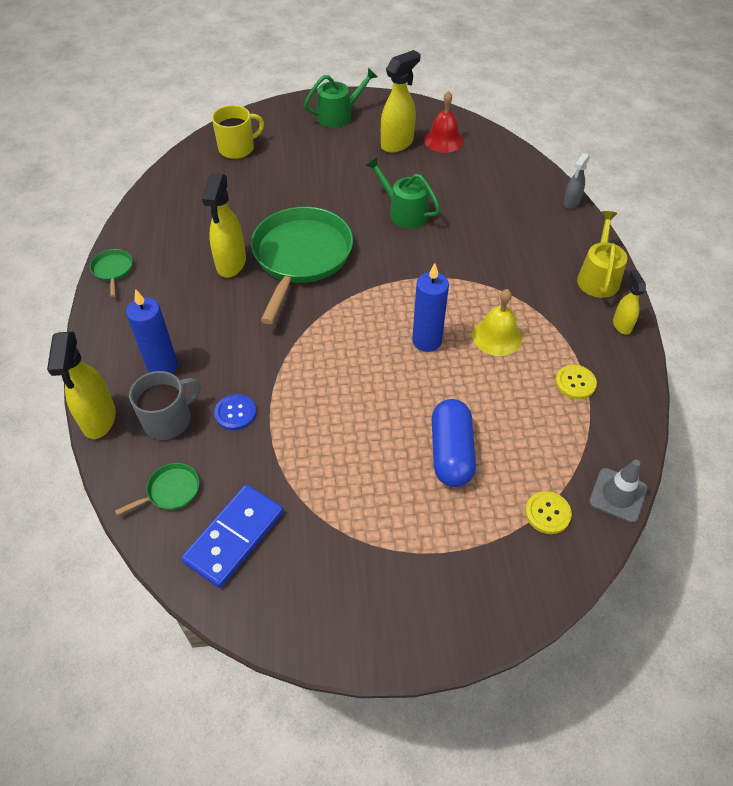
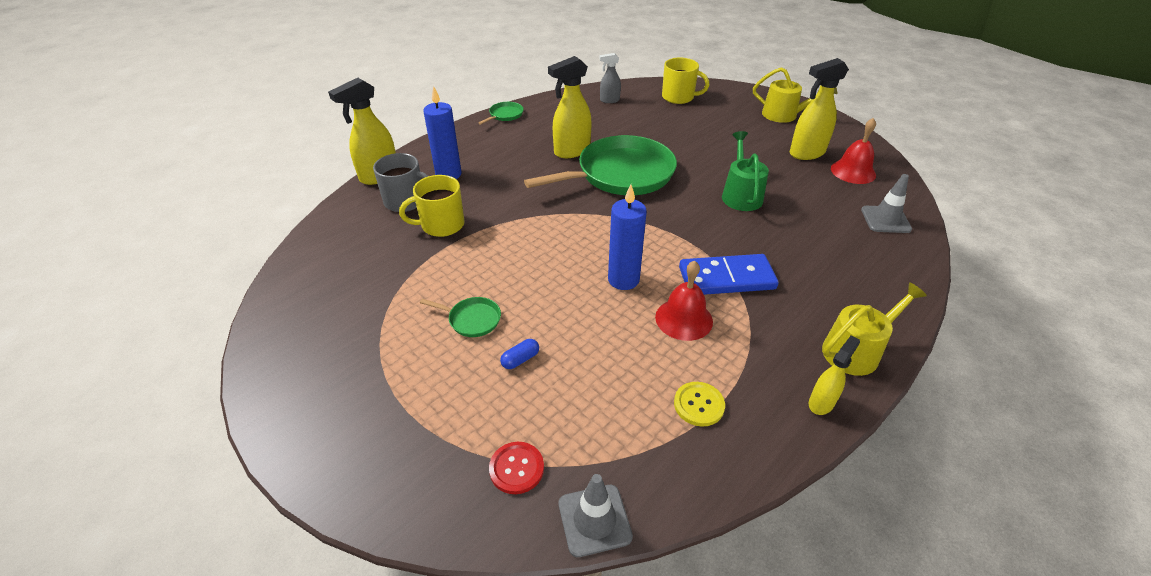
camera: 50 degrees right, 10 degrees down
(171, 491) = (347, 235): green pan -> green pan (472, 319)
(234, 537) = (330, 285): blue domino -> blue domino (726, 278)
(235, 413) = (441, 225): blue button -> yellow mug
(338, 116) = (784, 115): green watering can -> yellow watering can
(397, 143) = (806, 153): yellow spray bottle -> yellow spray bottle turned 150 degrees clockwise
(451, 452) = (520, 359): blue capsule -> blue capsule, size x0.42
(497, 336) = (684, 319): yellow bell -> red bell
(506, 168) = (885, 220): none -> grey traffic cone
(547, 513) = (516, 468): yellow button -> red button
(571, 202) = (918, 280): grey spray bottle -> grey spray bottle (609, 100)

